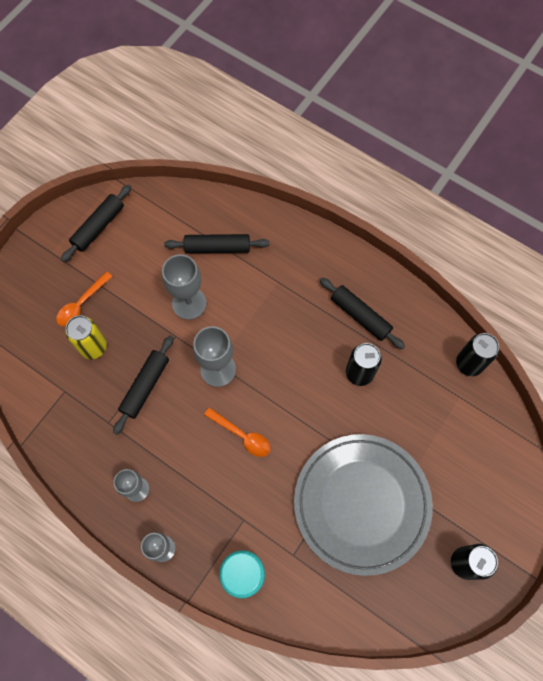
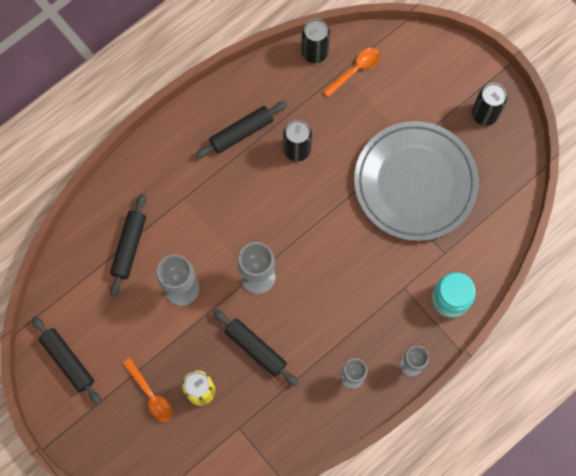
camera: 75 degrees left, 5 degrees up
(242, 435) = (327, 270): orange spoon -> orange spoon (355, 70)

